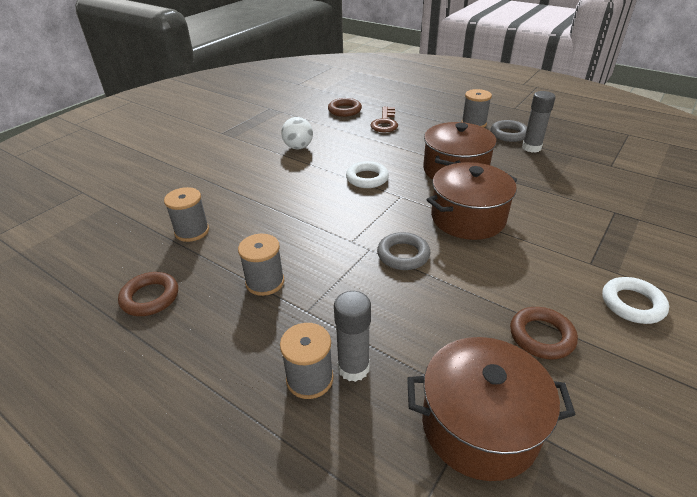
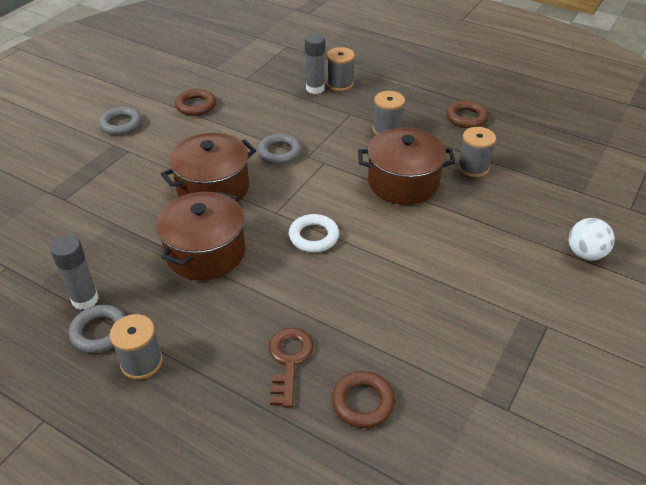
camera: 175 degrees right, 5 degrees up
(298, 147) = (414, 292): white ball -> white ball (585, 254)
(479, 425) = (249, 71): brown pot -> brown pot (403, 182)
(632, 304) = (121, 124): white ring -> grey ring

